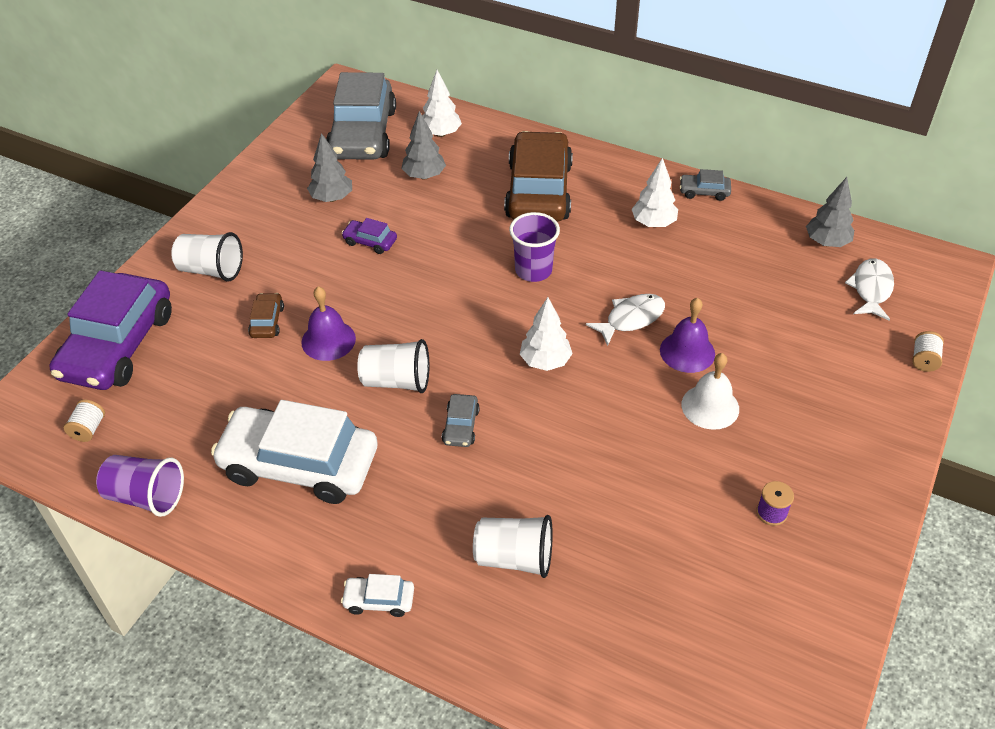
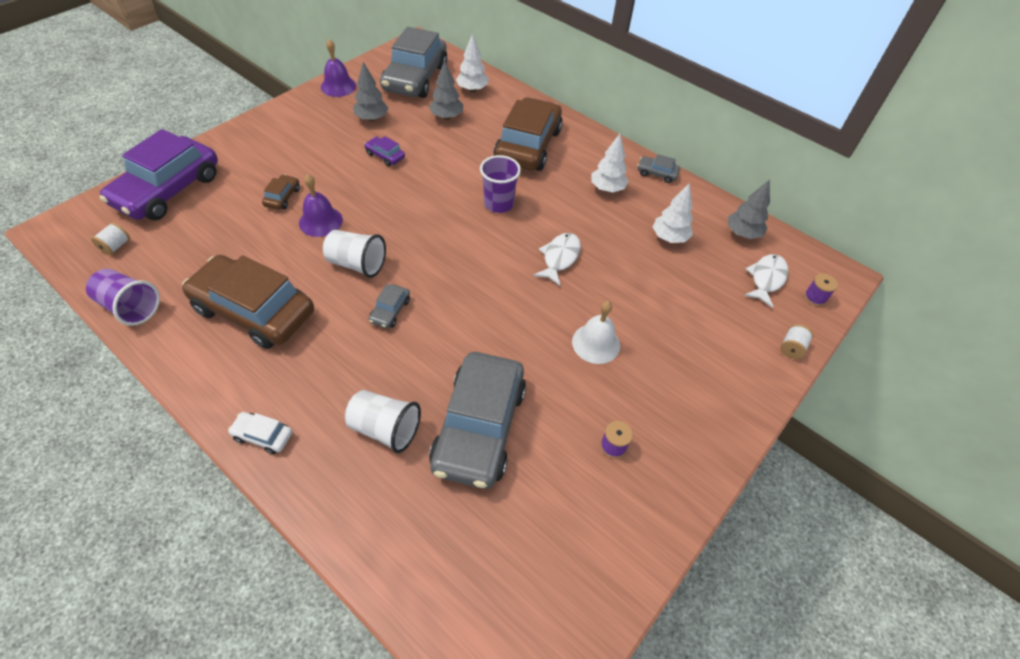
camera: 10 degrees right, 5 degrees up
(211, 270) = (261, 151): white cup -> none
(299, 465) = (254, 311): white car -> brown car
(545, 361) = (478, 276): white tree -> white tree (669, 237)
(618, 530) = (479, 427): none -> grey car
(631, 319) = (559, 258): white fish -> white fish turned 45 degrees counterclockwise
(687, 352) = (594, 294): purple bell -> purple bell (338, 86)
(930, 298) = (815, 297): none -> purple spool

